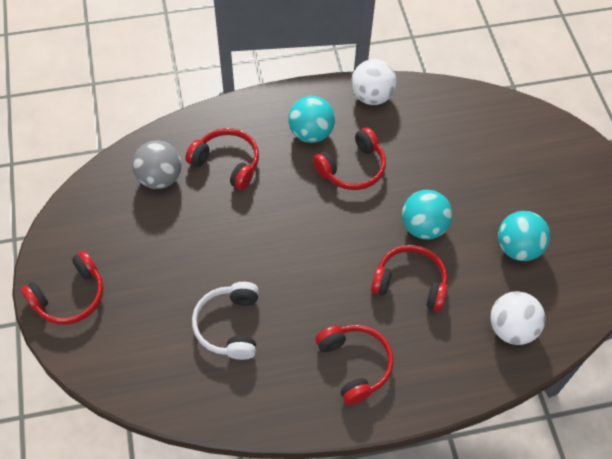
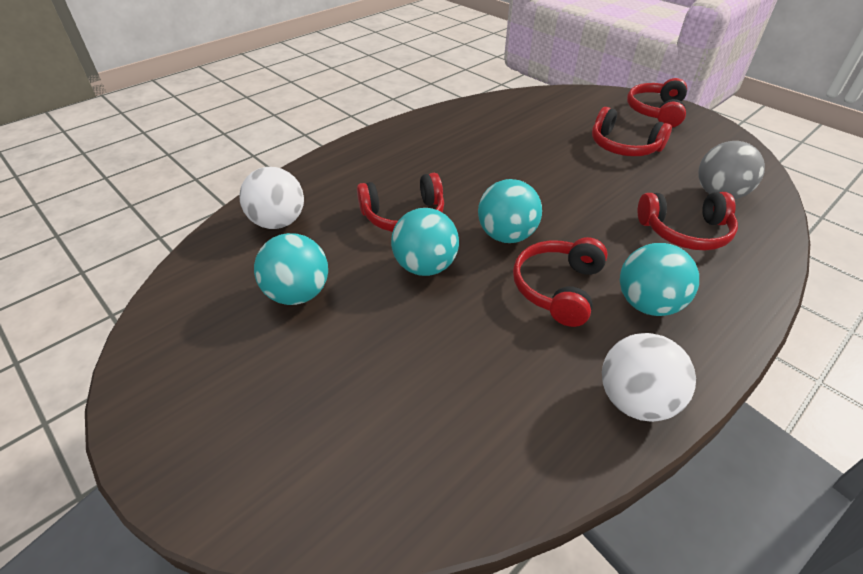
camera: 150 degrees right, 15 degrees down
(229, 325) = (529, 137): white headphones -> none
(349, 223) = (506, 236): none -> turquoise ball
(355, 365) = (411, 152): red headphones -> red headphones (623, 146)

